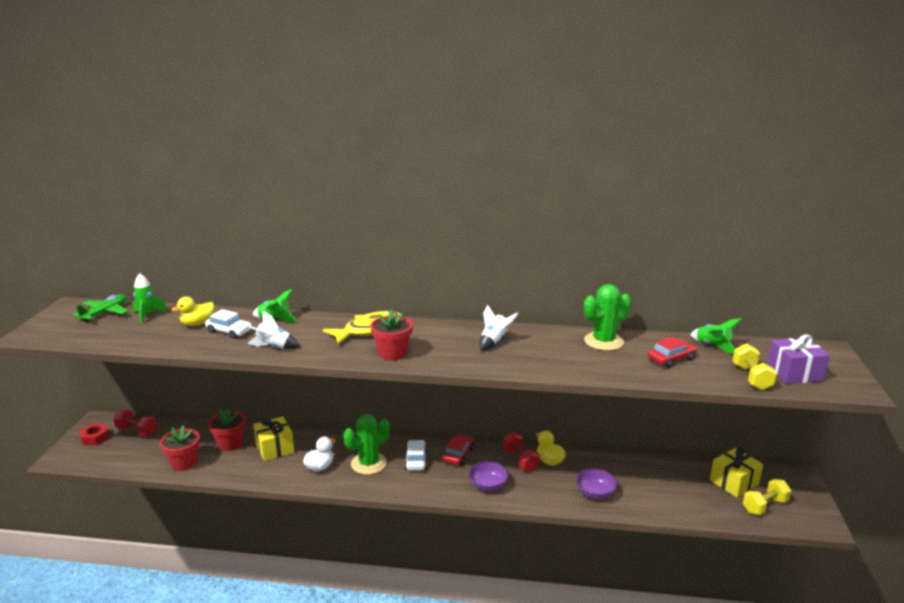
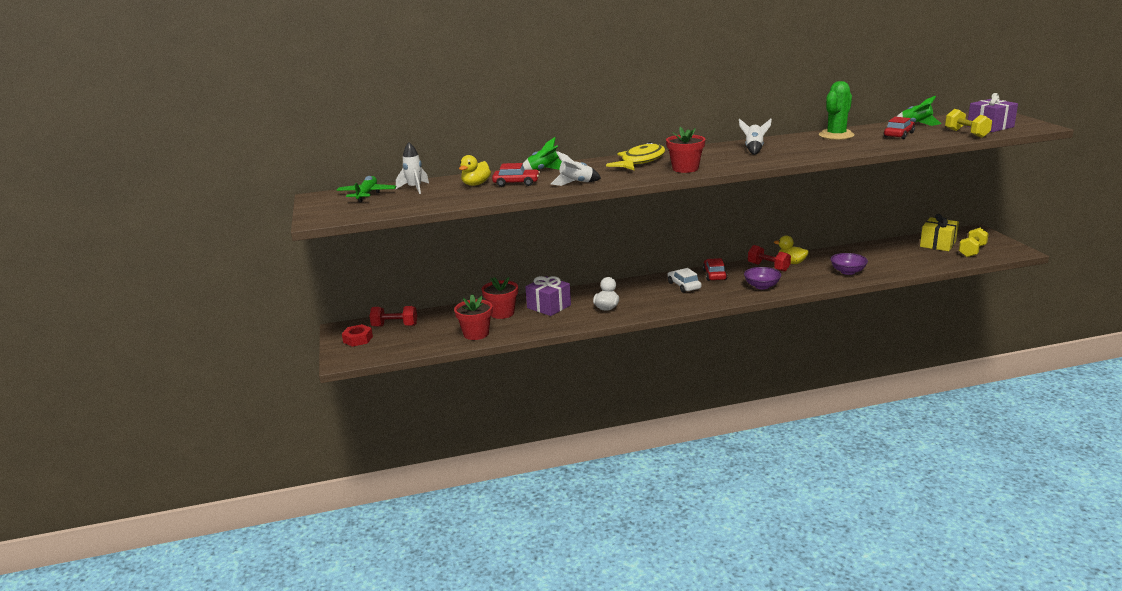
camera: 20 degrees left, 0 degrees up
(147, 315) = (414, 188): green rocket -> white rocket
(229, 331) = (516, 183): white car -> red car
(275, 448) = (549, 306): yellow gift -> purple gift
(369, 463) = (646, 296): green cactus -> none

